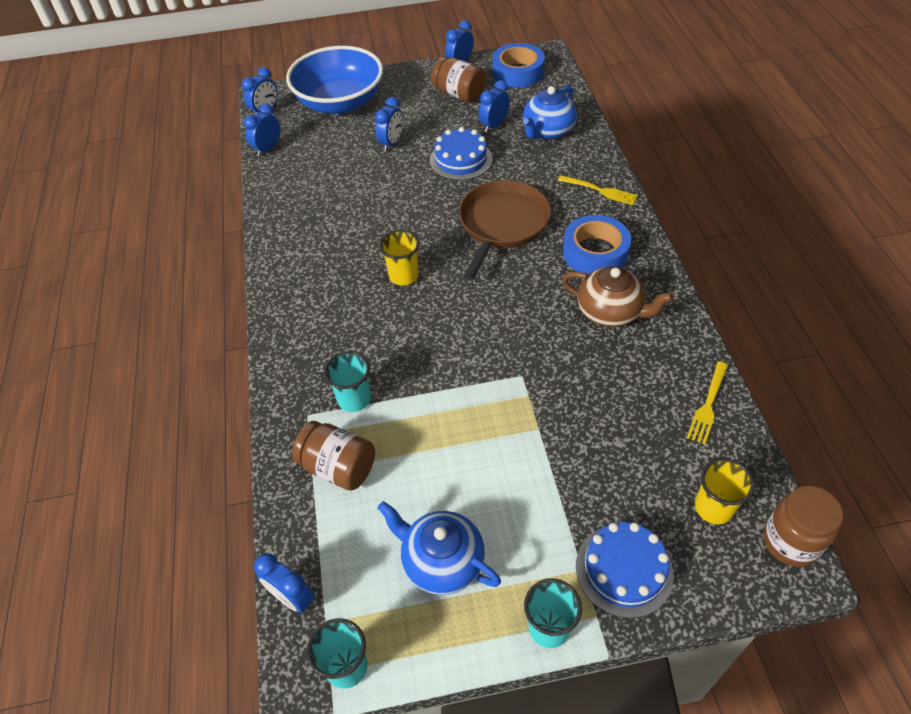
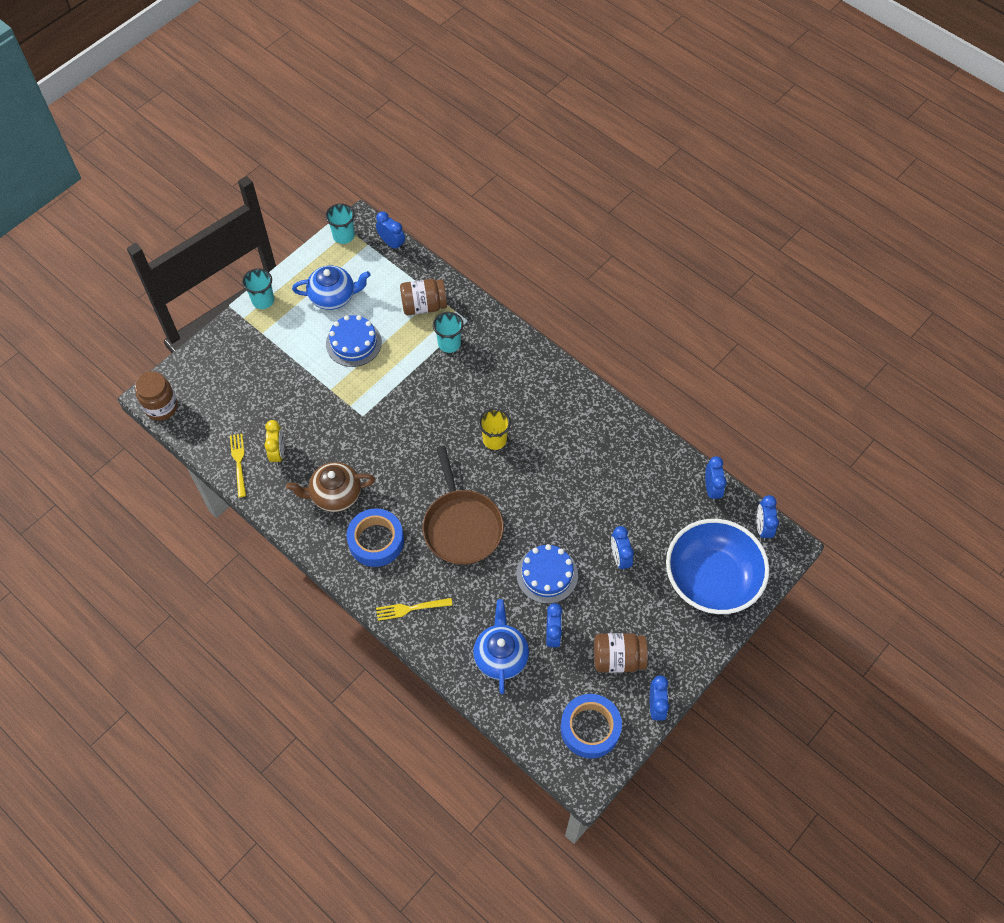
camera: 140 degrees right, 10 degrees up
(292, 598) = (392, 243): blue clock -> blue clock turned 45 degrees clockwise
(624, 570) = (241, 345): blue cake -> blue cake (353, 343)
(651, 389) = (278, 453): none -> yellow clock
(713, 508) = (209, 402): yellow cup -> none

